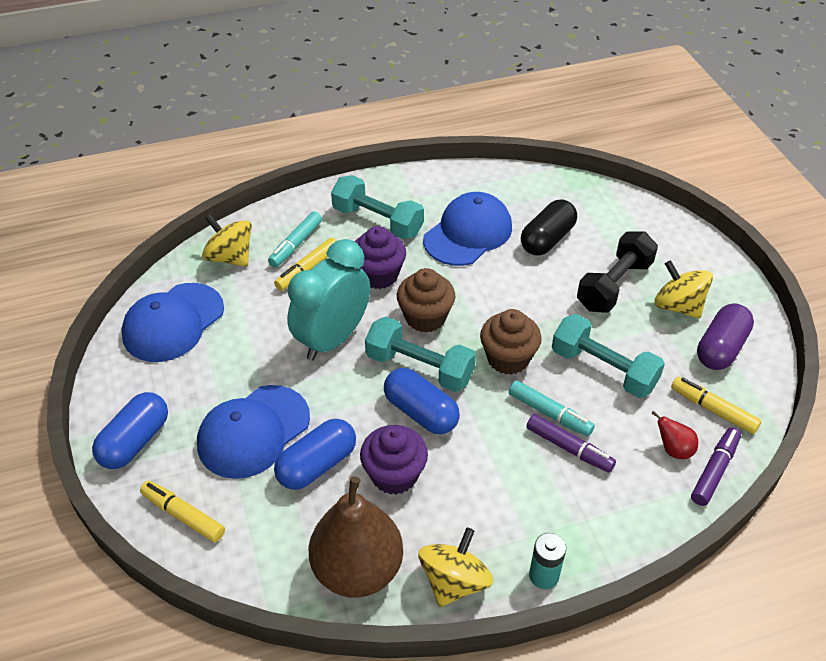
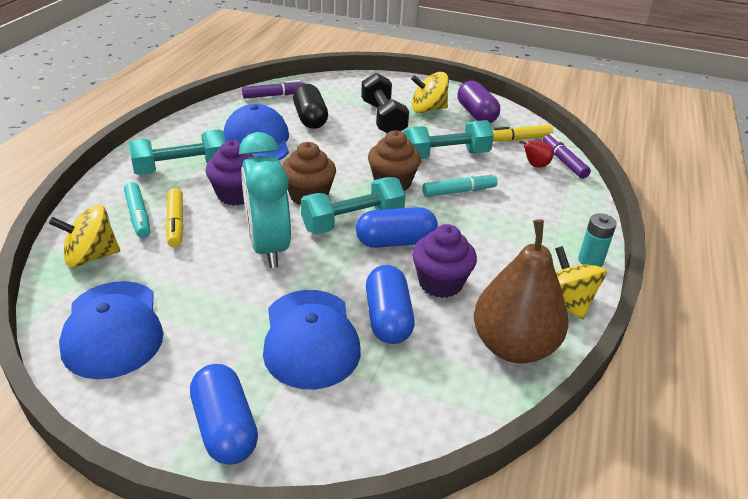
camera: 55 degrees left, 10 degrees down
(183, 515) = (355, 432): yellow marker -> none
(569, 448) = (496, 199): purple marker -> purple marker (274, 95)

